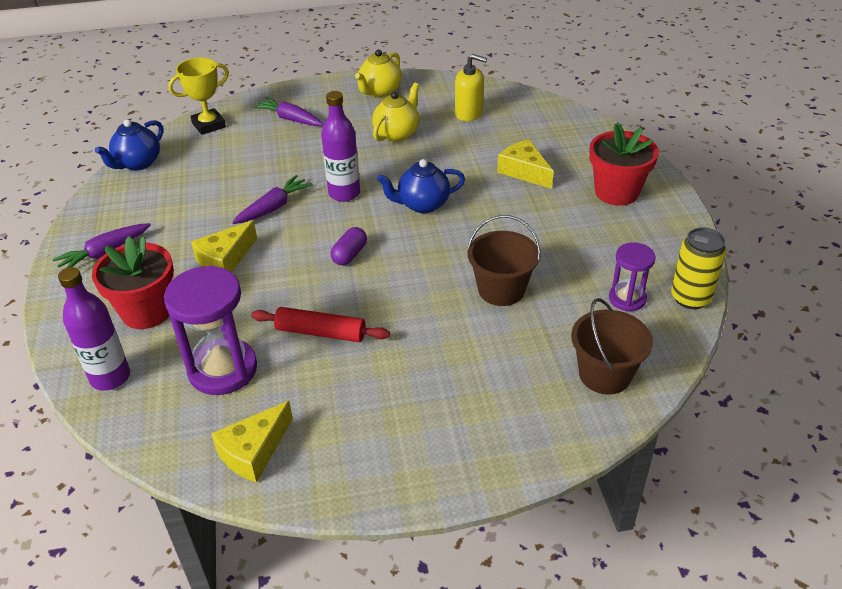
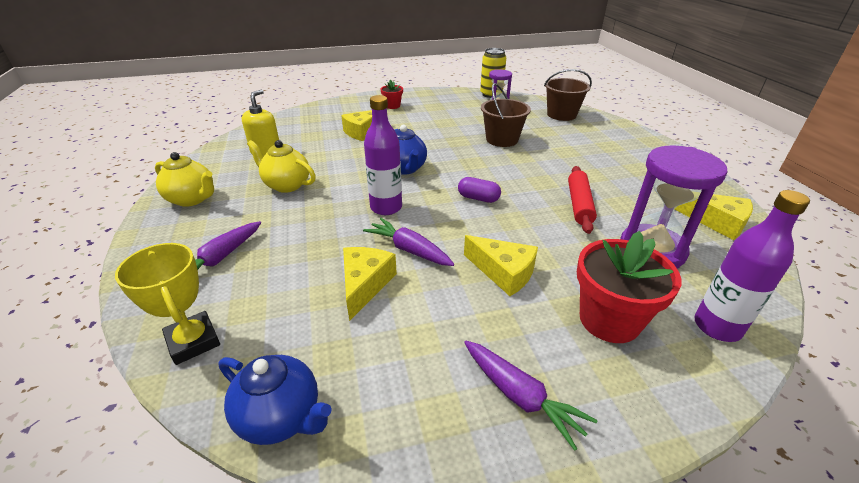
camera: 95 degrees left, 5 degrees down
(237, 186) = (365, 284): none -> yellow cheese
(616, 192) = (392, 106): red flower pot -> red flower pot, size x0.51

